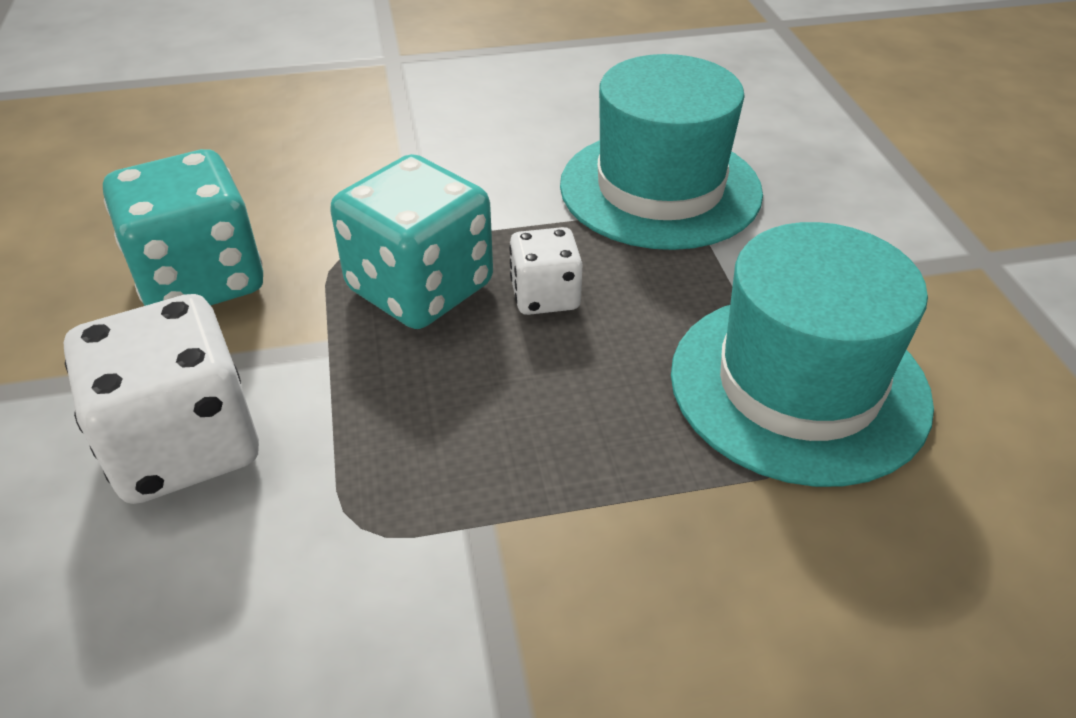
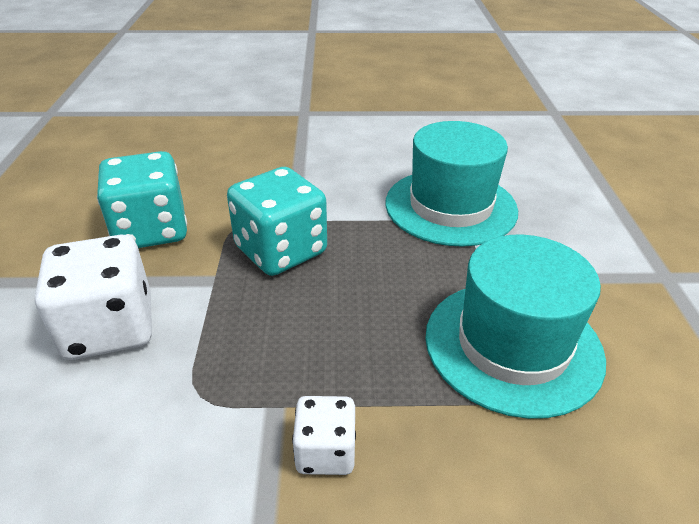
camera: 10 degrees right, 5 degrees down
(545, 296) = (358, 265): white dice -> white dice (325, 452)

